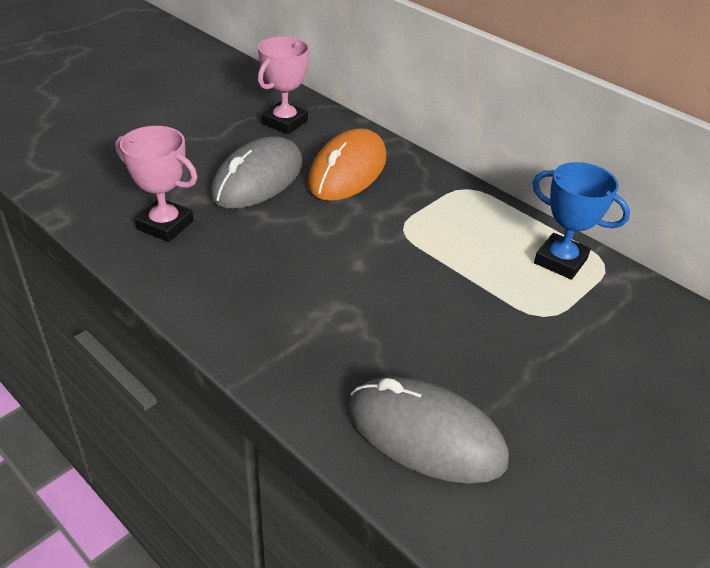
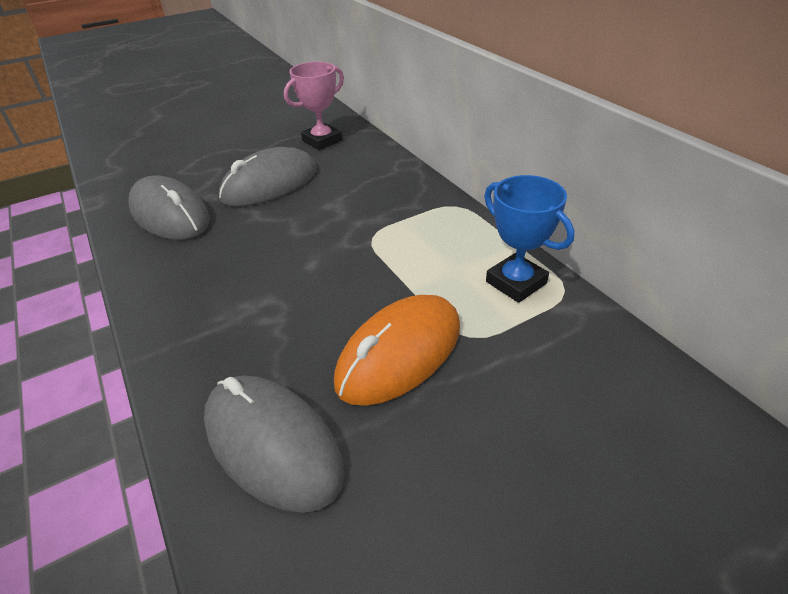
camera: 20 degrees right, 0 degrees up
(165, 225) = (170, 215): pink trophy -> grey mouse
(347, 171) = (351, 183): orange mouse -> orange mouse (399, 353)

